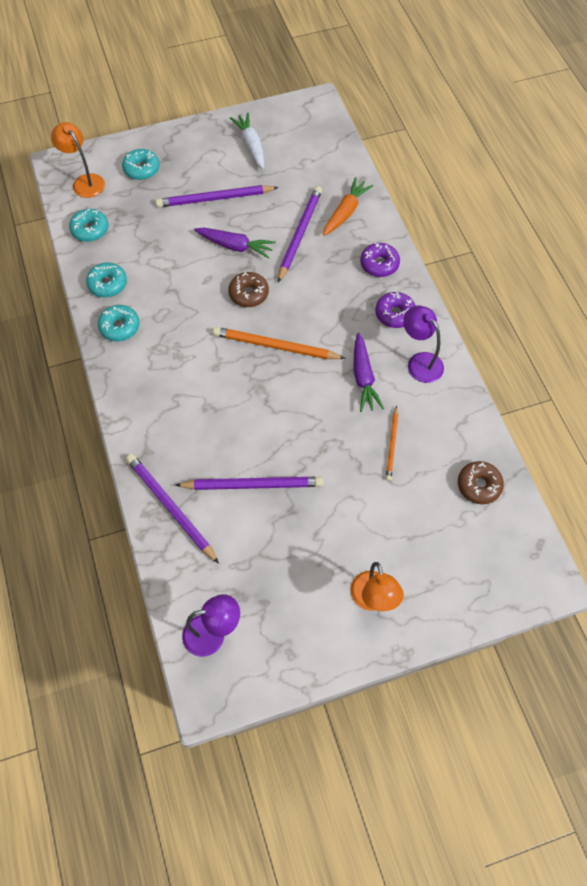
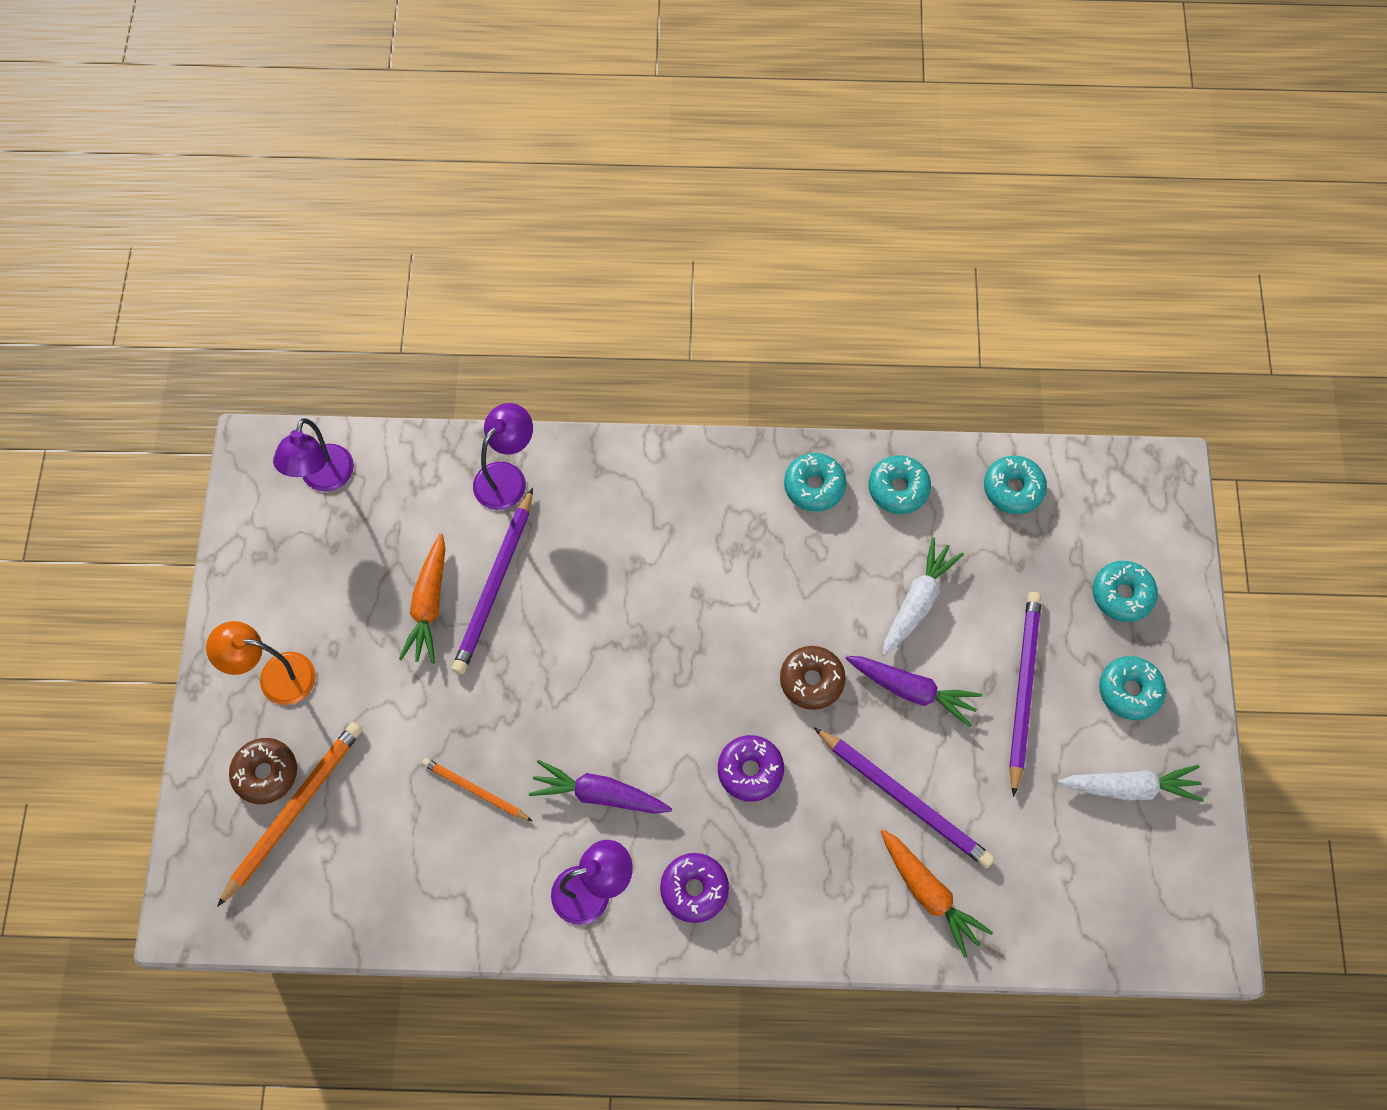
camera: 110 degrees right, 5 degrees up
(84, 181) = (1118, 504): orange lamp -> none
(170, 507) = (507, 477): purple pencil -> purple lamp
(179, 257) = (917, 601): none -> white carrot
(197, 156) = (1129, 691): none -> turquoise donut
(235, 246) = (912, 690): purple carrot -> purple carrot turned 105 degrees counterclockwise
(275, 346) = (702, 687): orange pencil -> orange pencil (294, 810)
(282, 520) = (429, 605): none -> orange carrot
(379, 264) = (800, 905): purple donut -> purple donut (750, 770)
(479, 485) = (362, 885): brown donut -> brown donut (266, 773)

